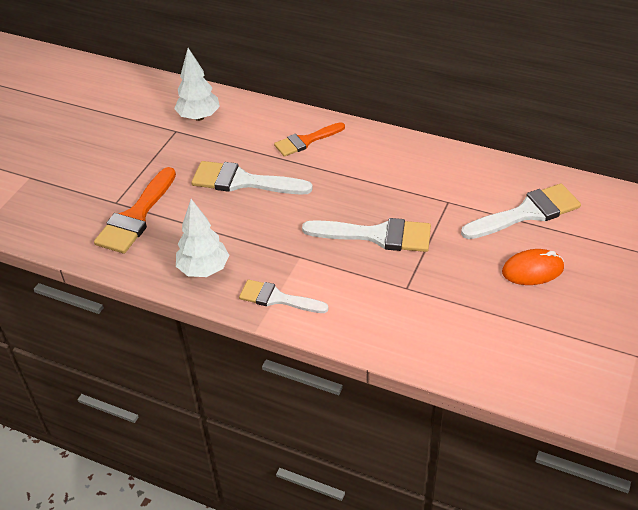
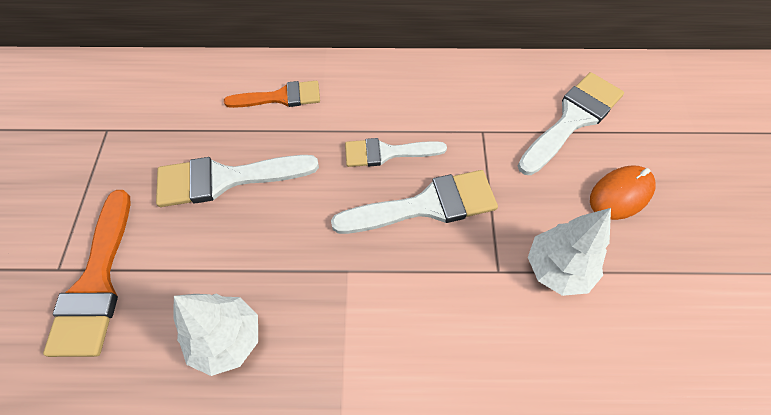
camera: 25 degrees left, 15 degrees up
(199, 117) = (130, 101): white tree -> white tree (557, 269)
(277, 298) = (347, 351): white brush -> white brush (387, 153)
(306, 141) = (281, 97): orange brush -> orange brush turned 135 degrees counterclockwise

